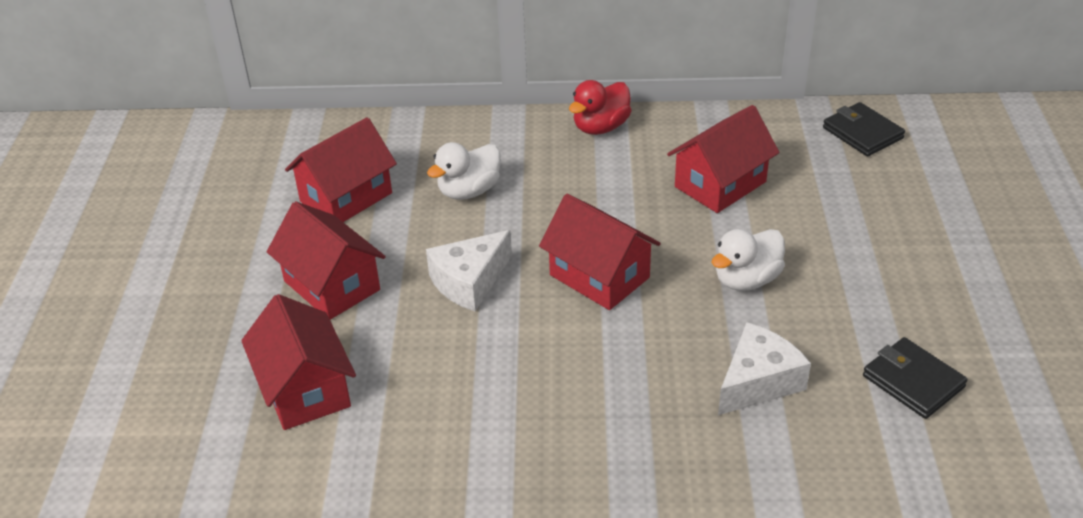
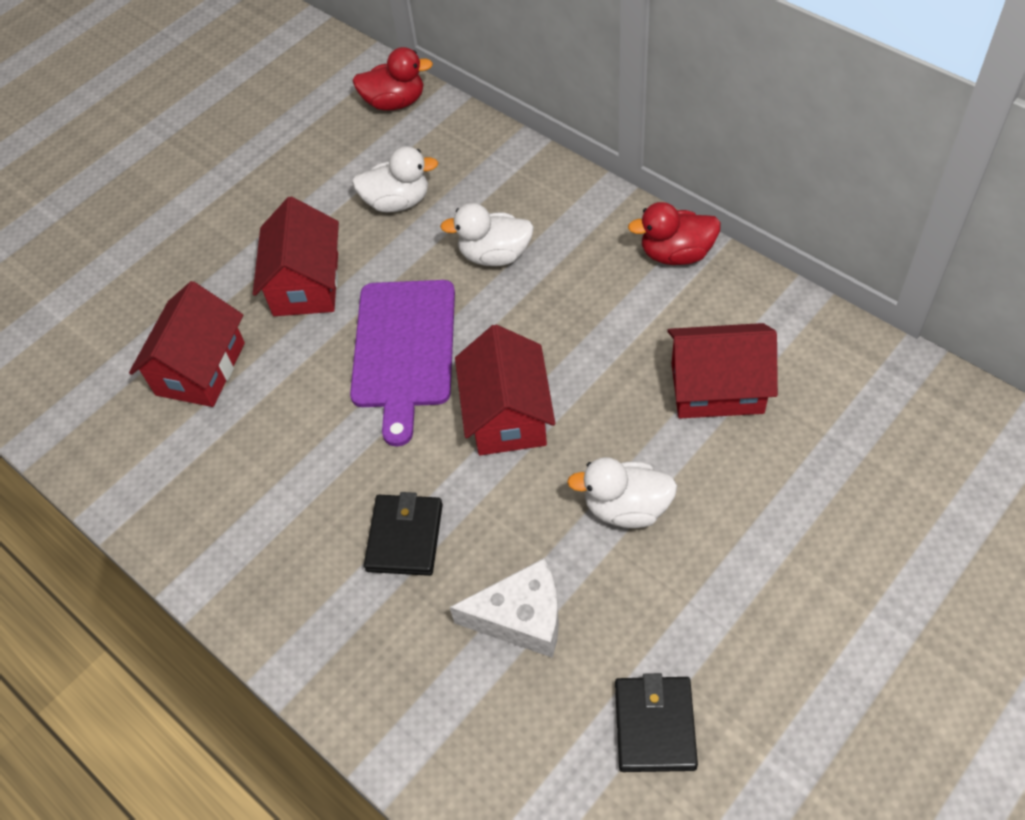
camera: 45 degrees right, 15 degrees up
(263, 138) = (395, 102): none -> red duck
(346, 197) = (397, 202): red house -> white duck
(469, 282) = (404, 349): white cheese -> purple cutting board
(862, 133) = (931, 420): black wallet -> black wallet (405, 537)

